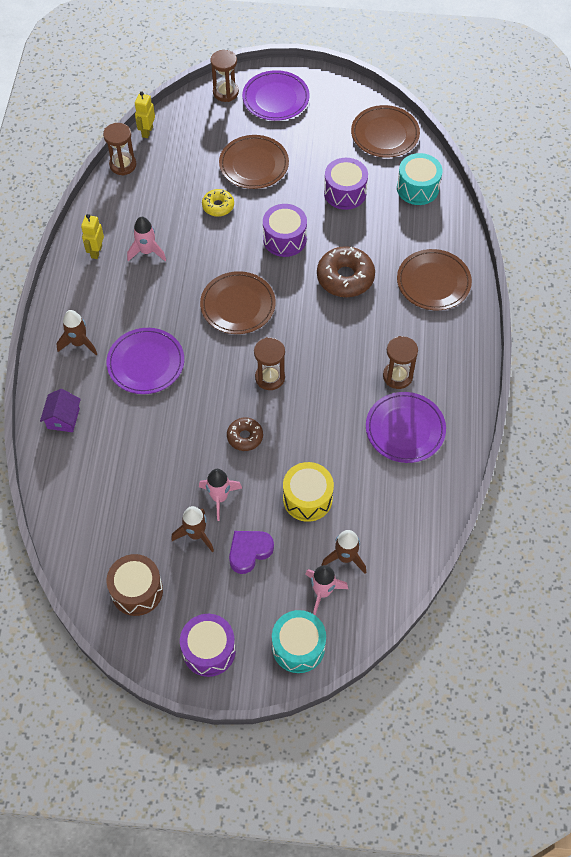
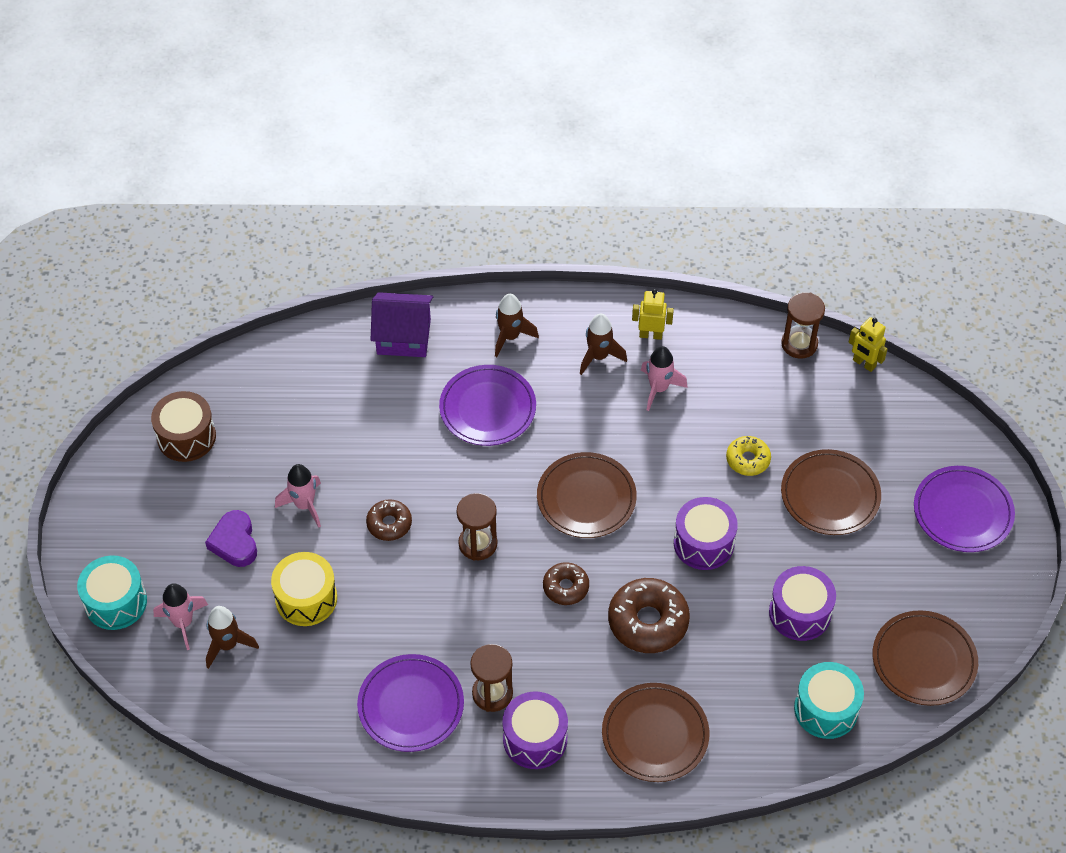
camera: 85 degrees right, 5 degrees down
(63, 418) = (403, 337): purple house -> purple house, size x1.50
(147, 132) = (864, 363): yellow robot -> yellow robot turned 150 degrees counterclockwise
(196, 534) = (256, 486): brown rocket -> brown rocket (598, 356)
(209, 650) = (114, 513): purple drum -> purple drum (535, 739)
(225, 92) = (959, 448): brown hourglass -> none
(249, 552) = (234, 542): purple heart -> purple heart turned 150 degrees counterclockwise
(313, 324) = (565, 587): none -> brown donut

